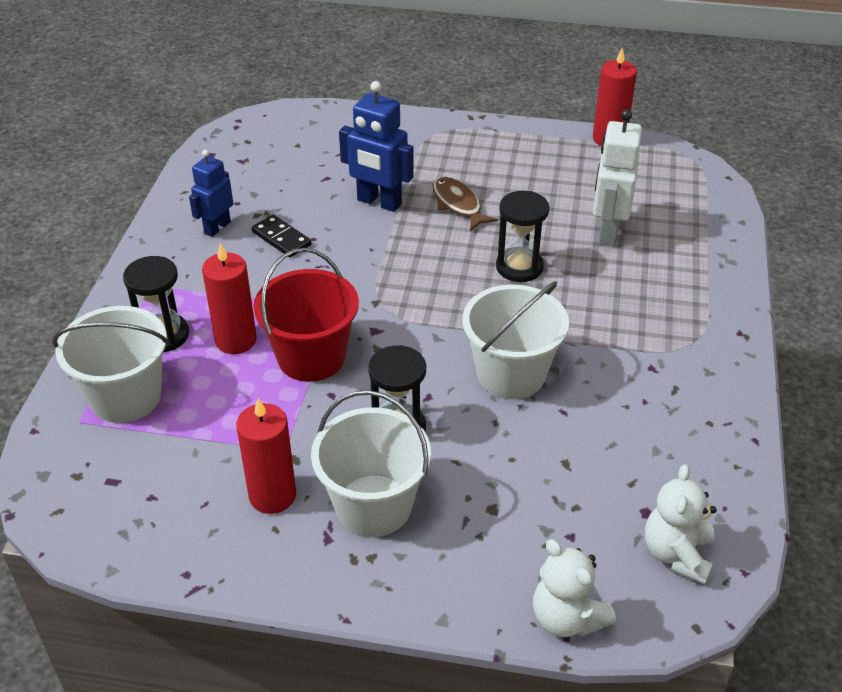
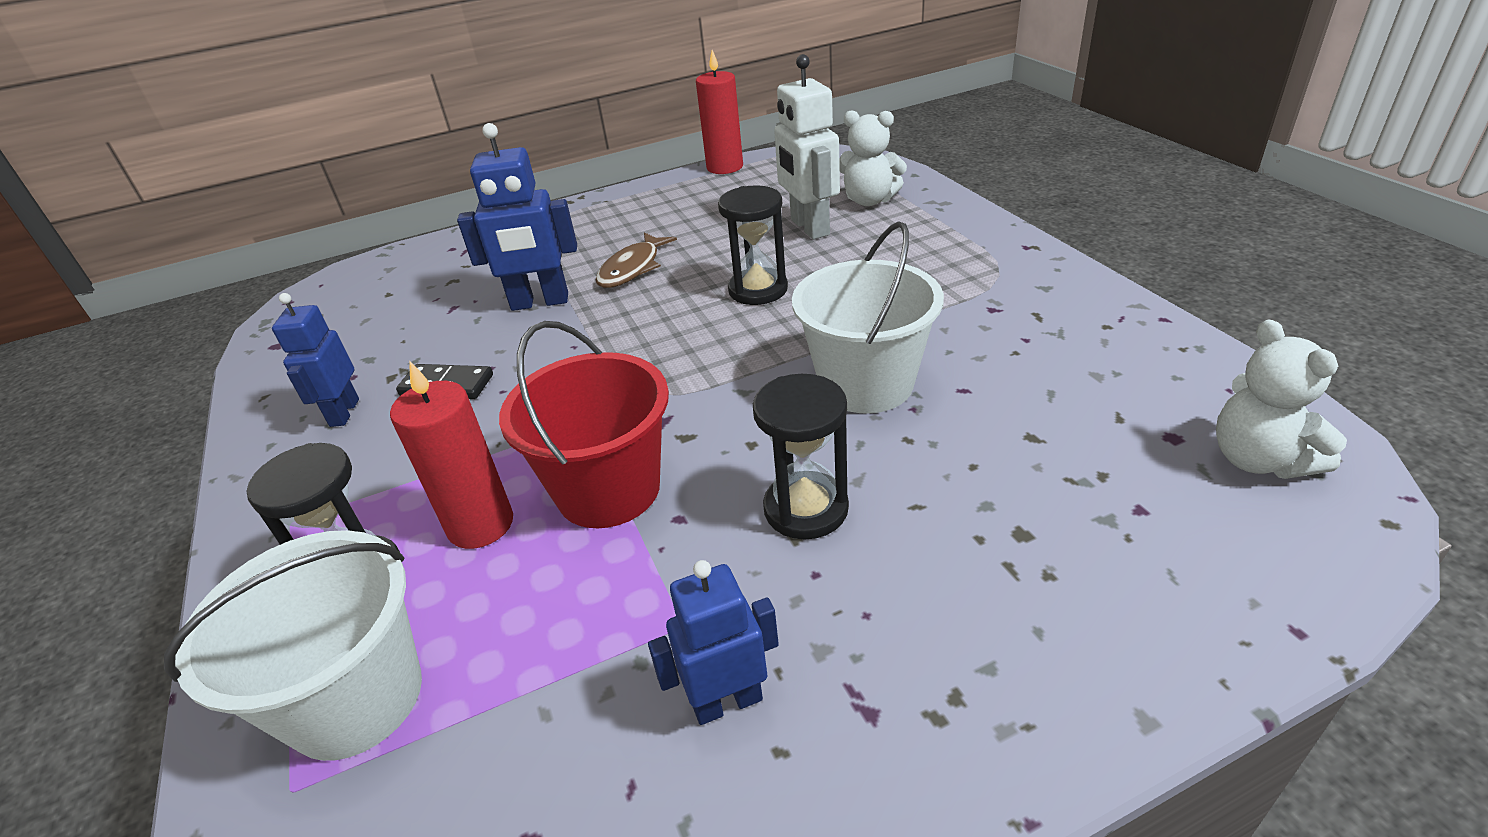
camera: 30 degrees left, 5 degrees down
(272, 495) = (727, 702): red candle -> blue robot
(373, 506) = (880, 623): white bucket -> none
(458, 204) = (632, 268): brown fish -> brown fish turned 90 degrees counterclockwise
(566, 618) = (1267, 607): white teddy bear -> white teddy bear (869, 200)

